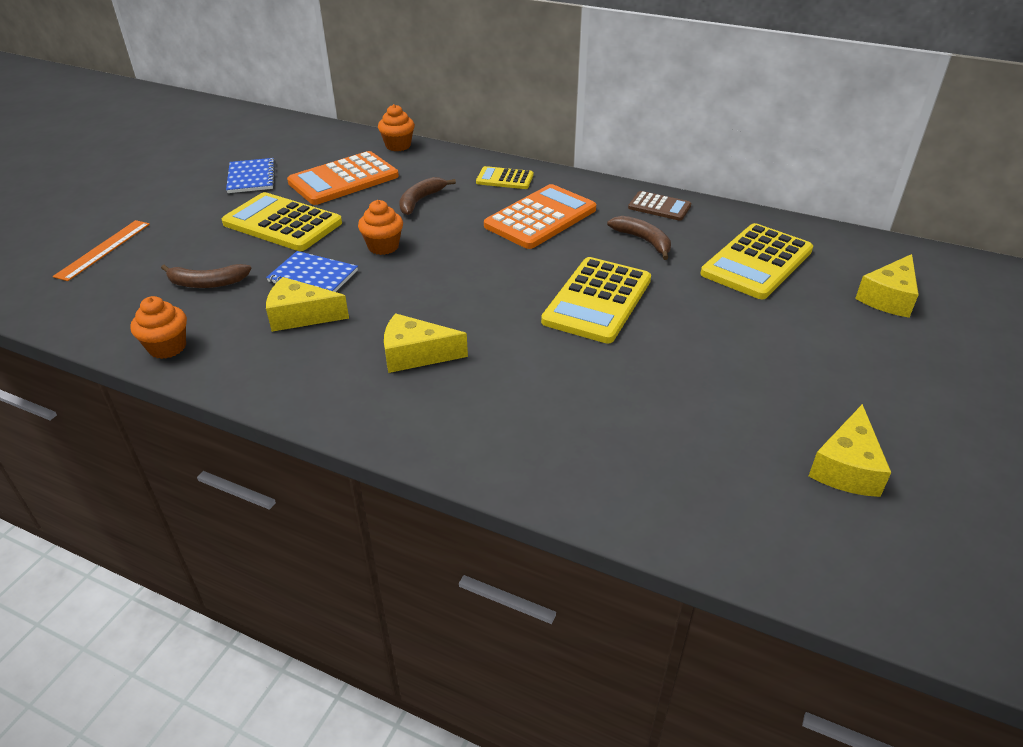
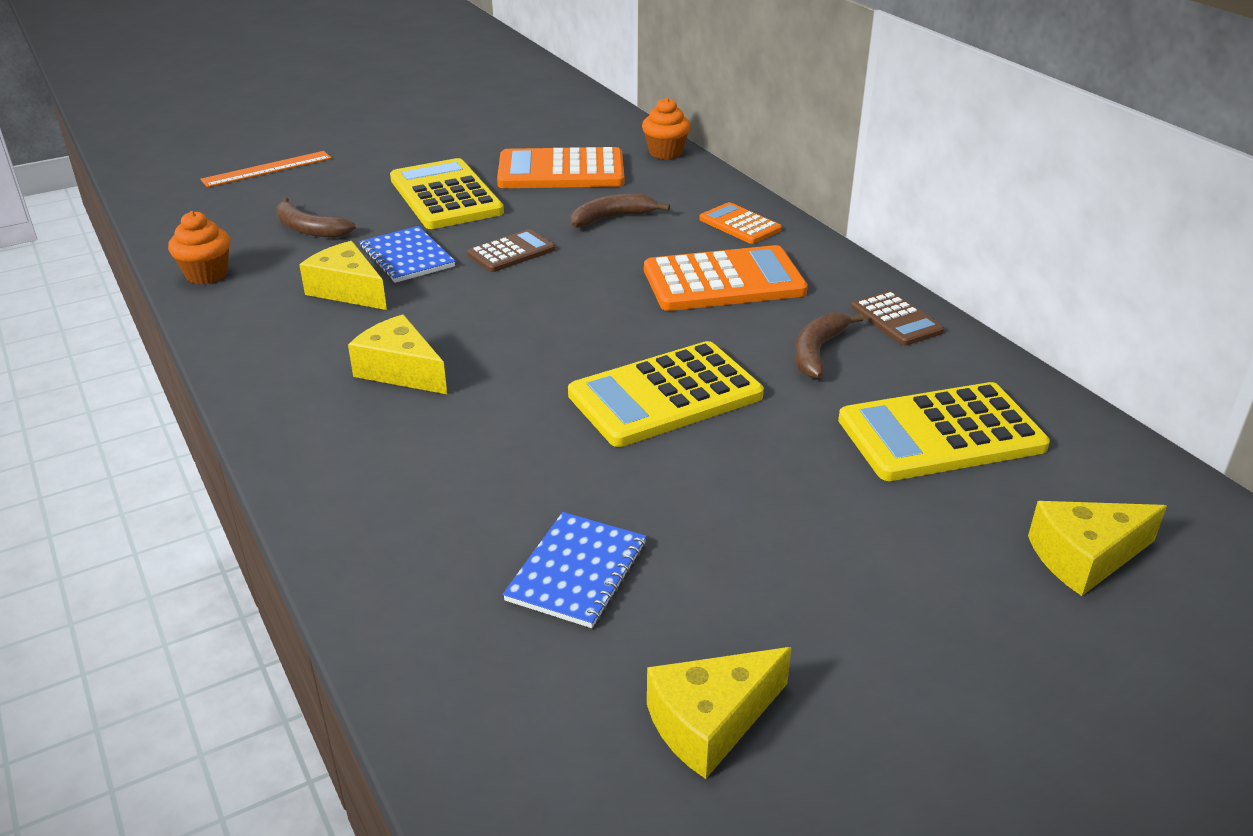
camera: 35 degrees right, 5 degrees down
(251, 177) = (475, 142): blue notebook -> blue notebook (577, 572)
(383, 246) = (511, 252): orange cupcake -> brown calculator
(504, 179) = (740, 224): yellow calculator -> orange calculator
(643, 241) = (817, 351): brown banana -> brown banana turned 150 degrees counterclockwise

